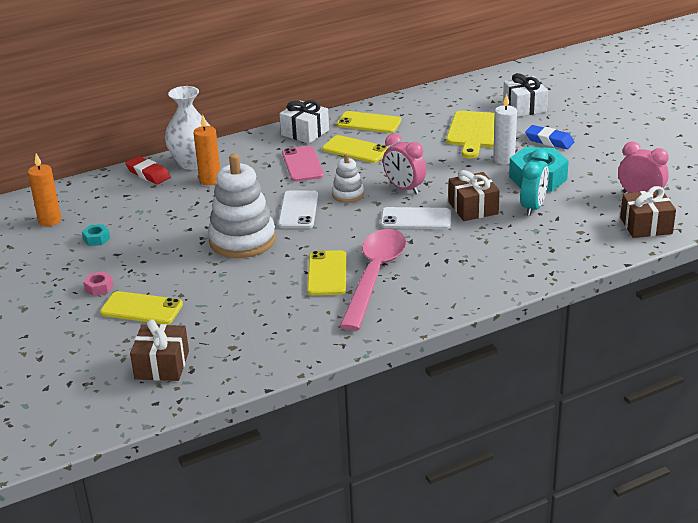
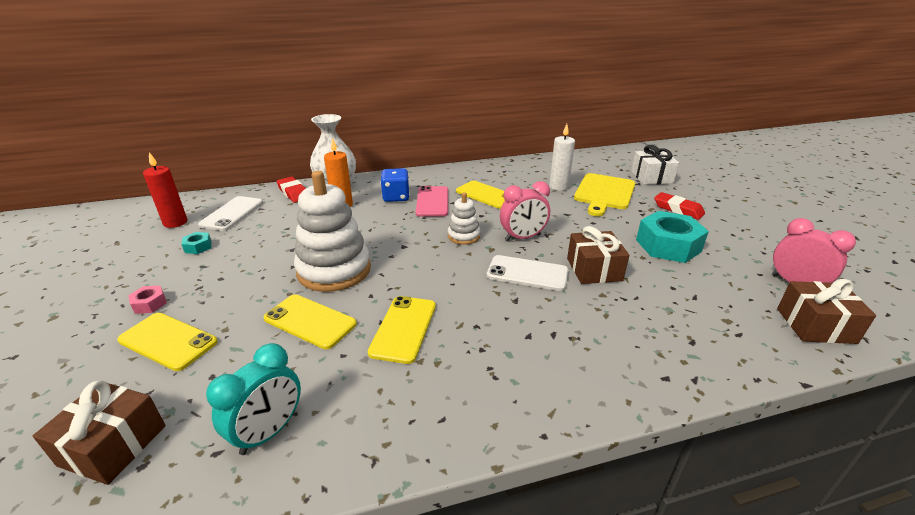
camera: 10 degrees right, 0 degrees up
(49, 220) = (175, 222): orange candle -> red candle
(262, 164) = (396, 197): none -> blue dice
(298, 210) = (407, 245): white phone -> white phone (232, 213)
(305, 132) = (447, 175): white gift -> none
(369, 123) = (505, 174): yellow phone -> yellow phone (310, 321)
(374, 276) = (459, 343): pink spoon -> none
(404, 188) = (523, 237): pink clock -> pink clock turned 75 degrees counterclockwise
(504, 159) = (630, 221): white candle -> white candle (558, 187)
(533, 207) = (664, 279): turquoise clock -> turquoise clock (269, 432)
(549, 141) = (678, 209): blue eraser -> red eraser

